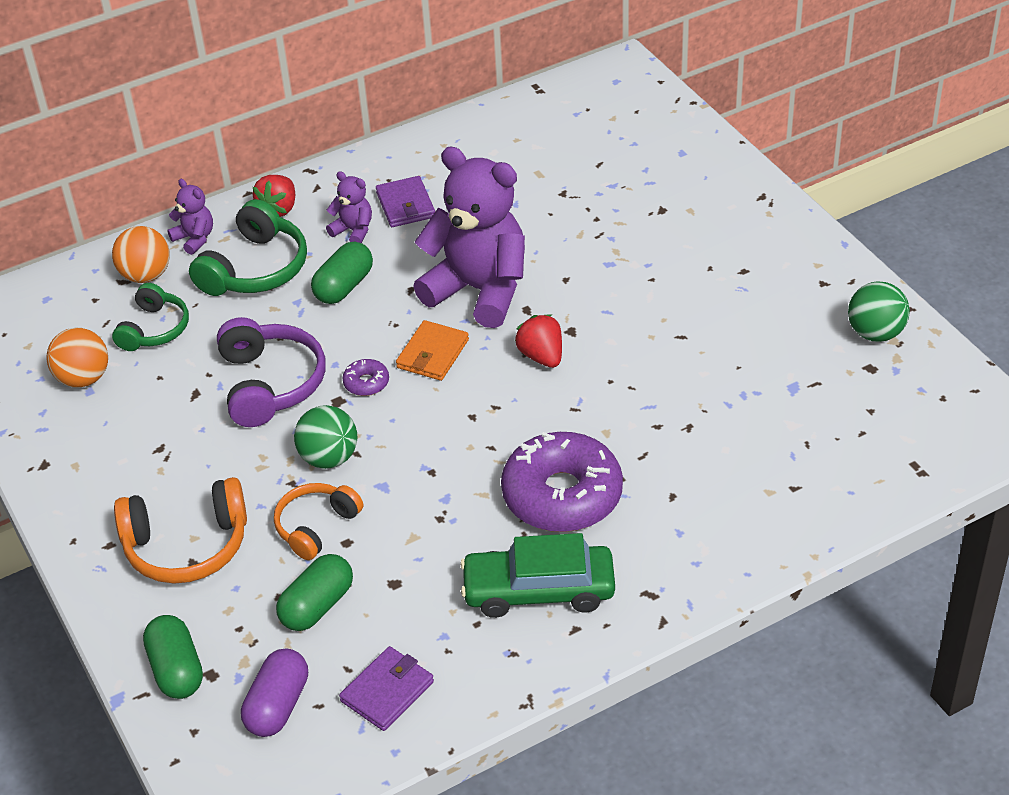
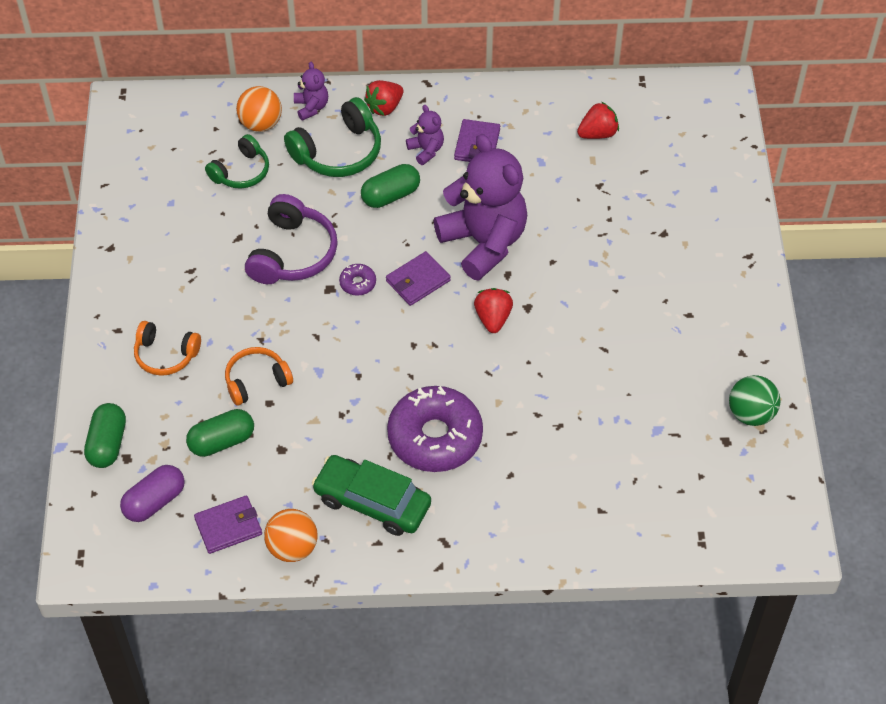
camera: 25 degrees right, 10 degrees up
(83, 378) = (172, 191): orange ball -> orange ball (292, 547)
(187, 545) = (166, 355): orange headphones -> orange headphones, size x0.65
(329, 458) = (296, 331): green ball -> none
(433, 354) = (418, 281): orange wallet -> purple wallet
(526, 149) = (597, 133): none -> red strawberry

